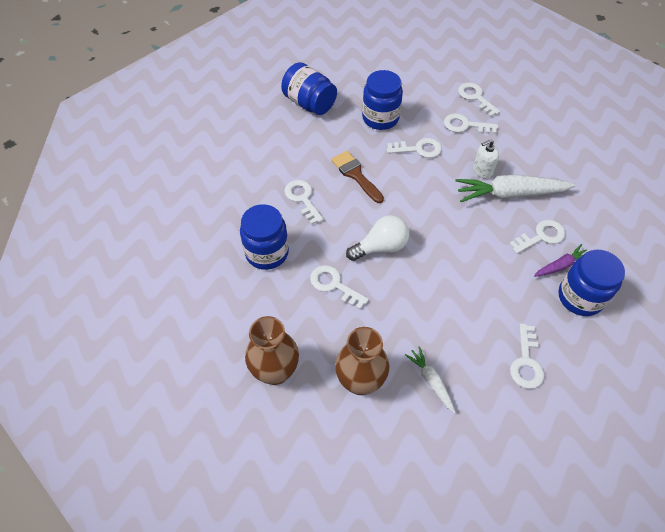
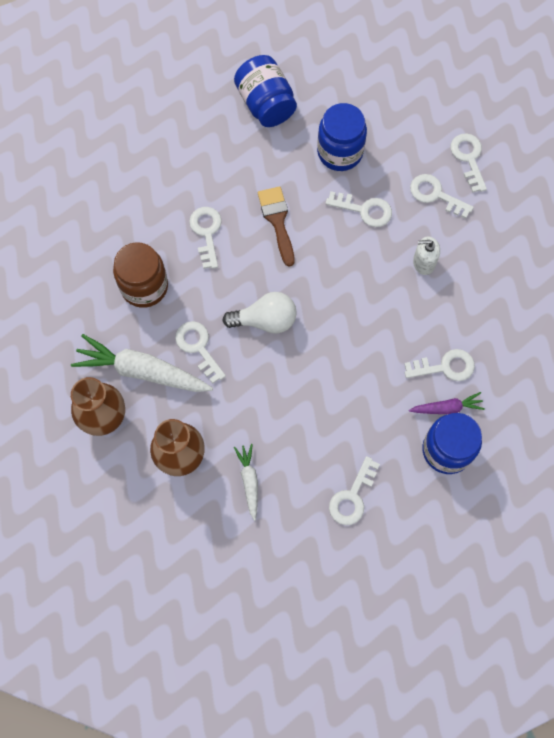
camera: 20 degrees right, 15 degrees up
(267, 253) = (144, 286): blue jar -> brown jar
(510, 194) = (439, 303): white carrot -> white carrot (142, 371)

